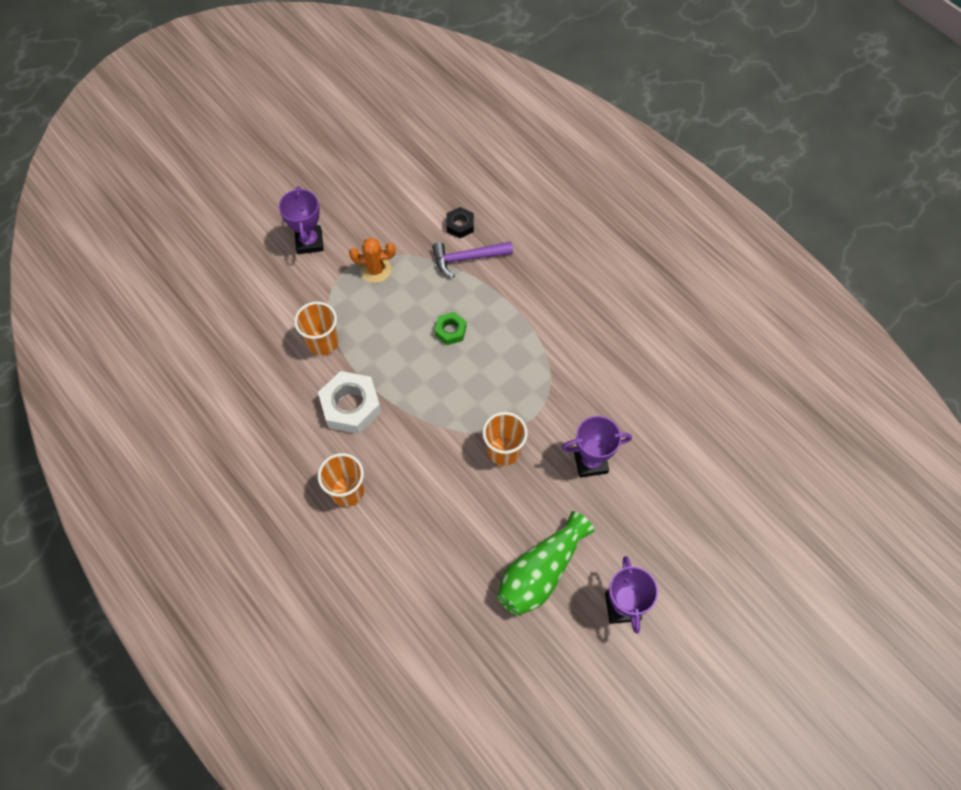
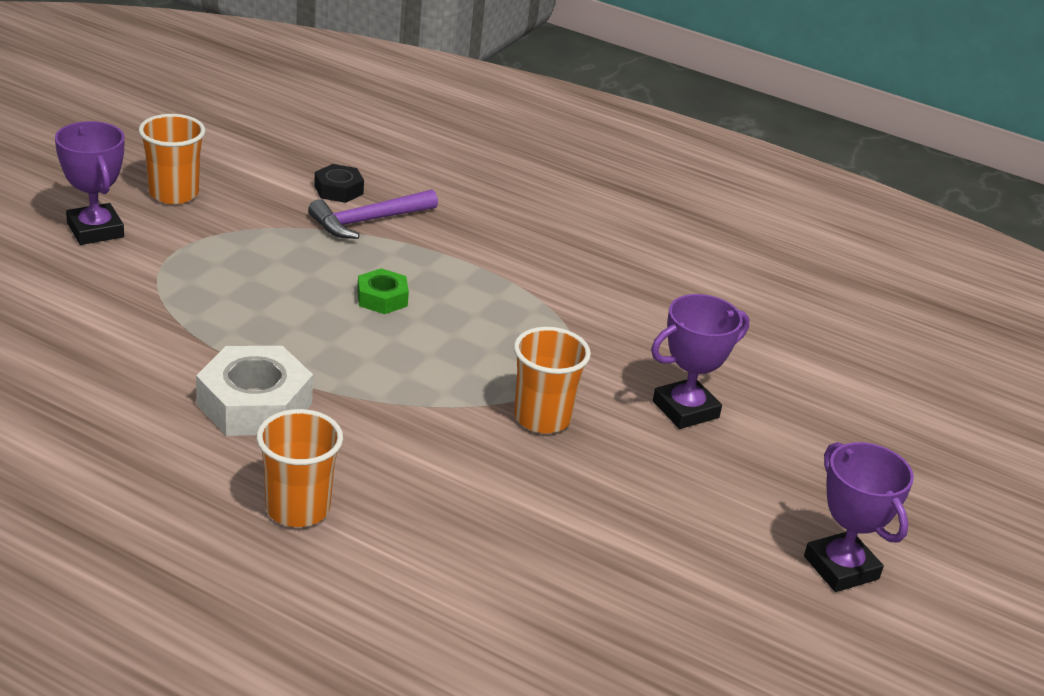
camera: 25 degrees left, 30 degrees down
(323, 342) = (169, 337): orange cup -> orange cup (173, 193)
(375, 270) = (224, 248): orange cactus -> none
(541, 572) = (687, 550): green vase -> none

